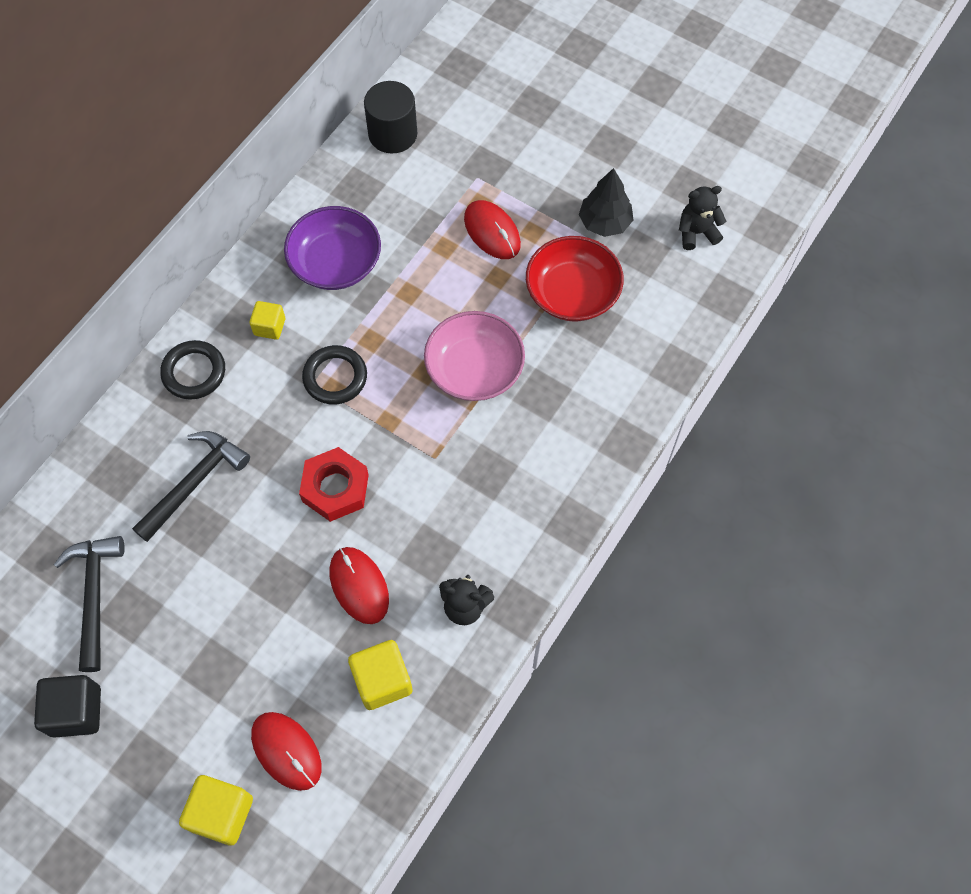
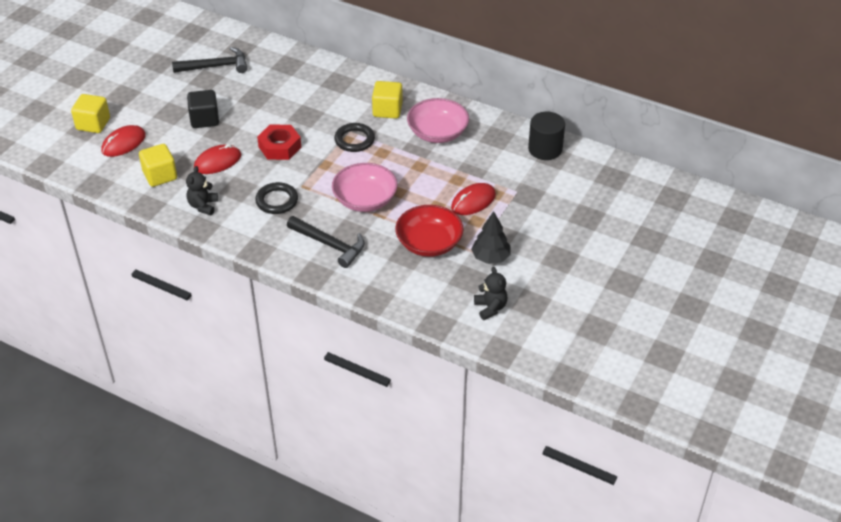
camera: 85 degrees right, 20 degrees down
(76, 711) = (153, 69): black cube -> black cube (204, 119)
(194, 372) = (353, 84): black ring -> black ring (277, 201)
(194, 483) = (282, 93): black hammer -> black hammer (330, 245)
(269, 327) = (387, 110): yellow cube -> yellow cube, size x1.60
(336, 263) = (437, 133): purple bowl -> pink bowl

